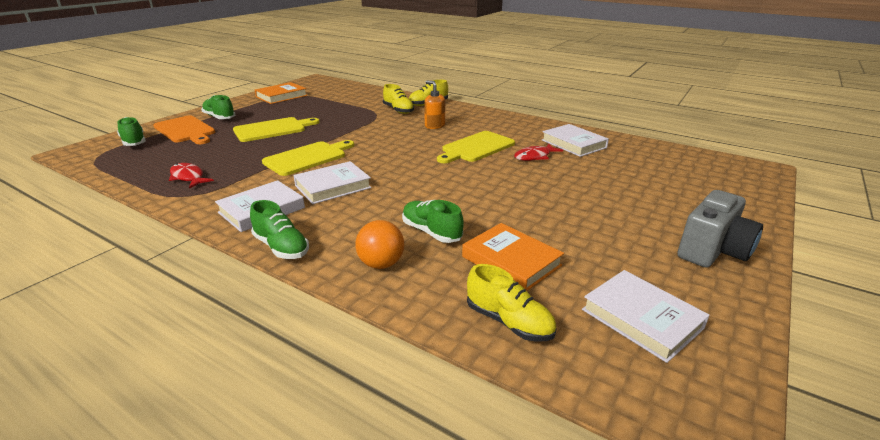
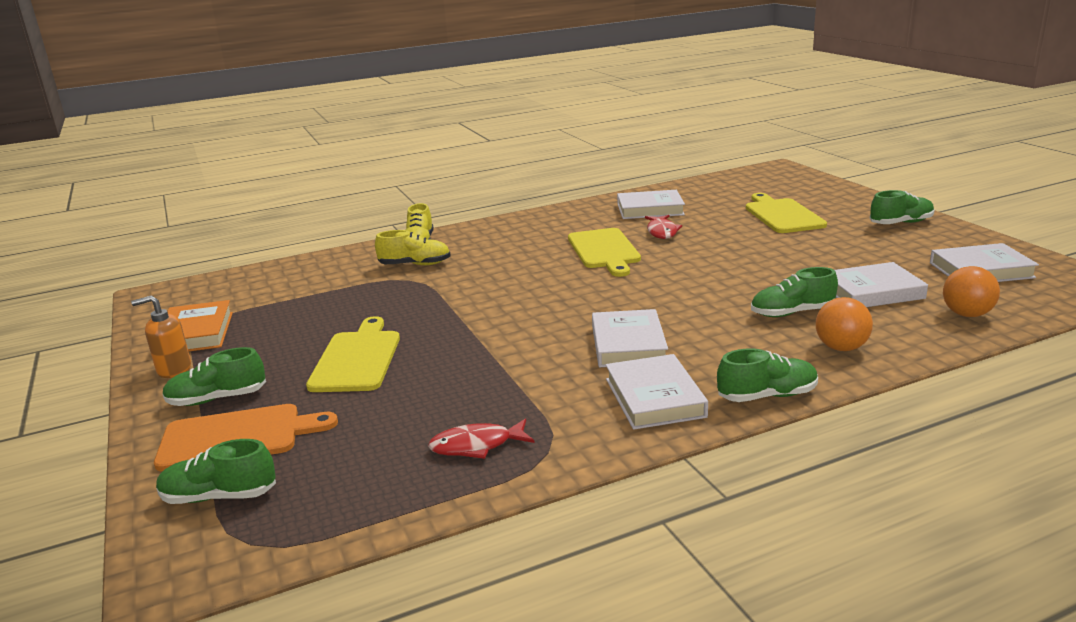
camera: 55 degrees left, 5 degrees down
(308, 158) = (512, 347): yellow cutting board -> yellow cutting board (782, 215)
(434, 126) = (506, 256): orange soap dispenser -> orange soap dispenser (174, 369)
(509, 322) = (966, 314): yellow shoe -> orange ball
(511, 261) = (872, 292): orange book -> white book
(712, 251) = (901, 223): grey camera -> green shoe

